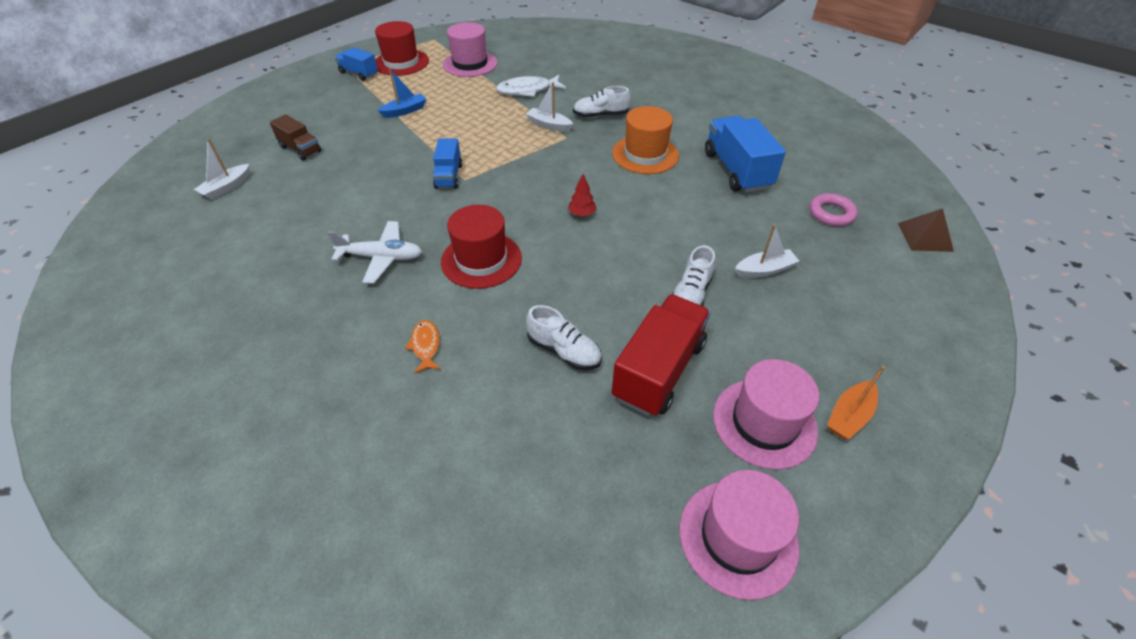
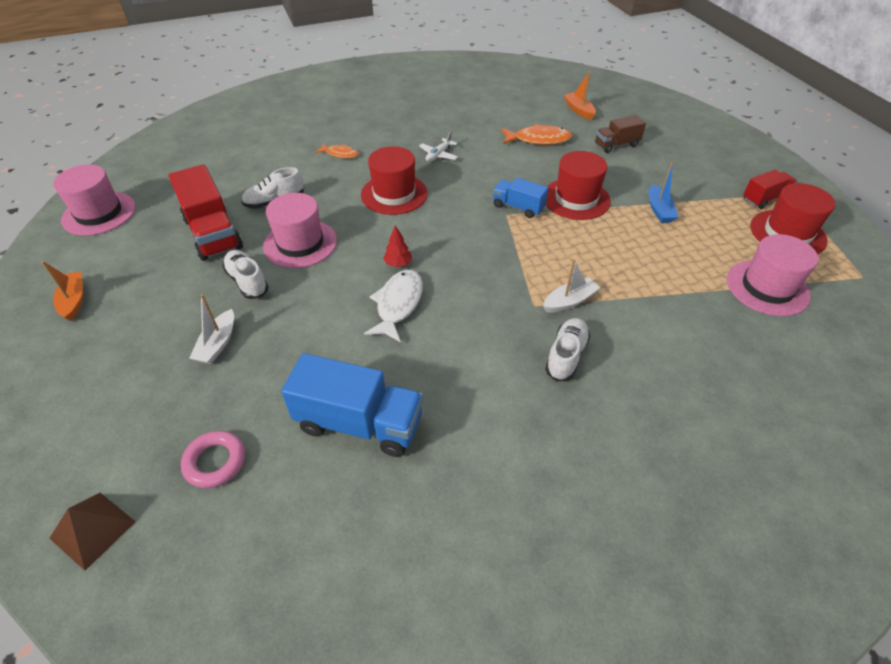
camera: 120 degrees right, 0 degrees up
(227, 187) = (579, 110): white boat -> orange boat
(311, 197) = (539, 139): none -> orange fish
(359, 74) = (765, 199): blue truck -> red truck
(381, 257) = (438, 155): white plane -> white plane, size x0.64
(414, 150) = (576, 199): none -> red hat
(527, 90) = (666, 314): white fish -> white fish (398, 304)
(645, 154) = (454, 355): orange hat -> none
(764, 423) = (125, 258): pink hat -> pink hat (300, 243)

